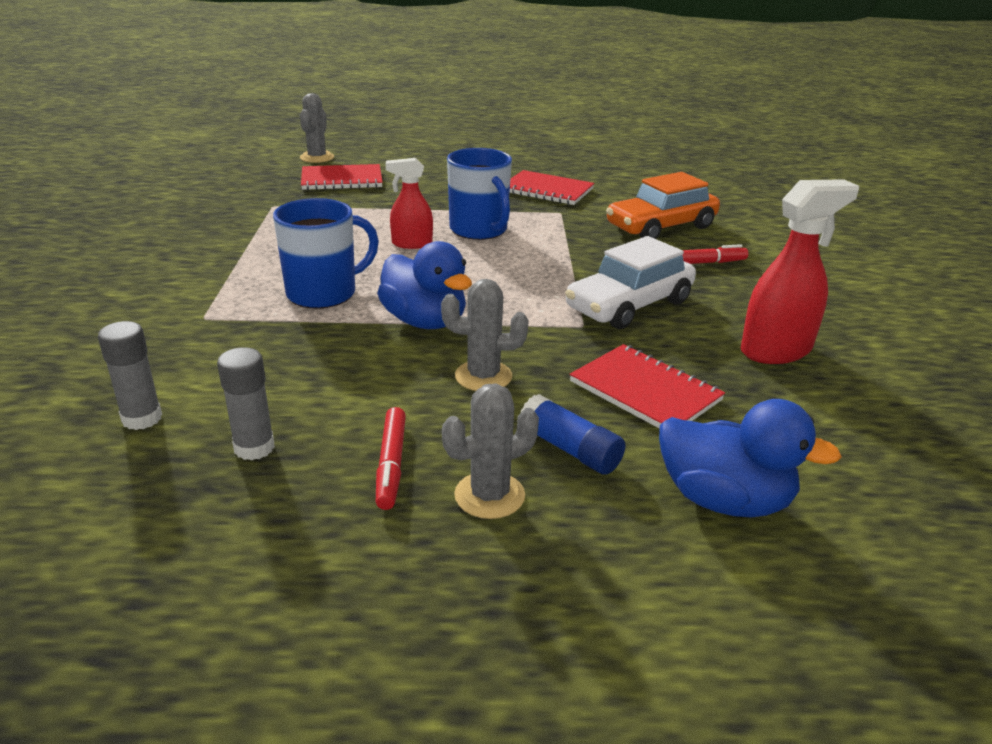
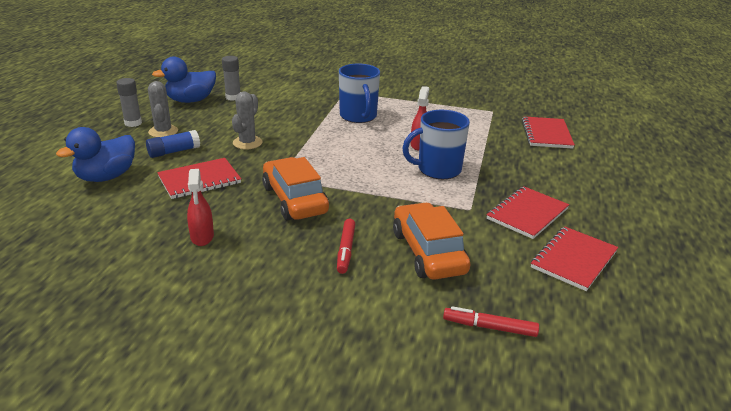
camera: 105 degrees right, 0 degrees up
(142, 418) = (268, 82): grey glue stick -> grey glue stick (133, 123)
(317, 157) = (599, 129): grey cactus -> none
(391, 464) = (200, 117): red marker -> red marker (489, 327)
(425, 321) = (312, 136): blue duck -> blue duck (190, 100)
(610, 176) = (574, 260): none -> red notebook
(629, 305) = (294, 199): white car -> orange car
(776, 350) = (202, 237): red spray bottle -> red spray bottle, size x0.62

